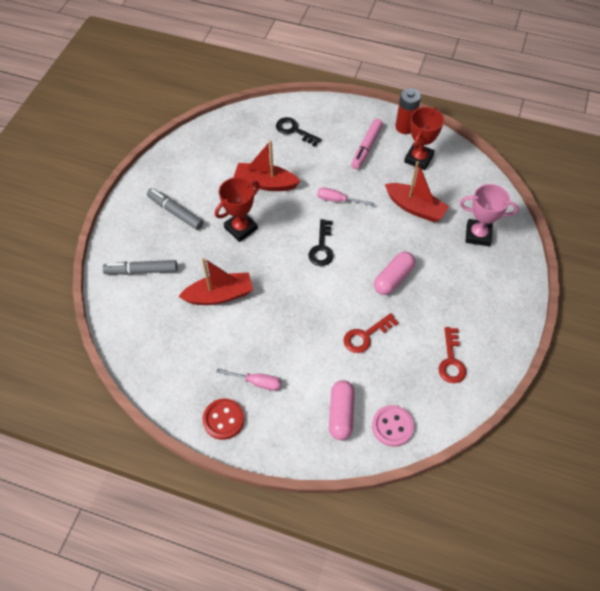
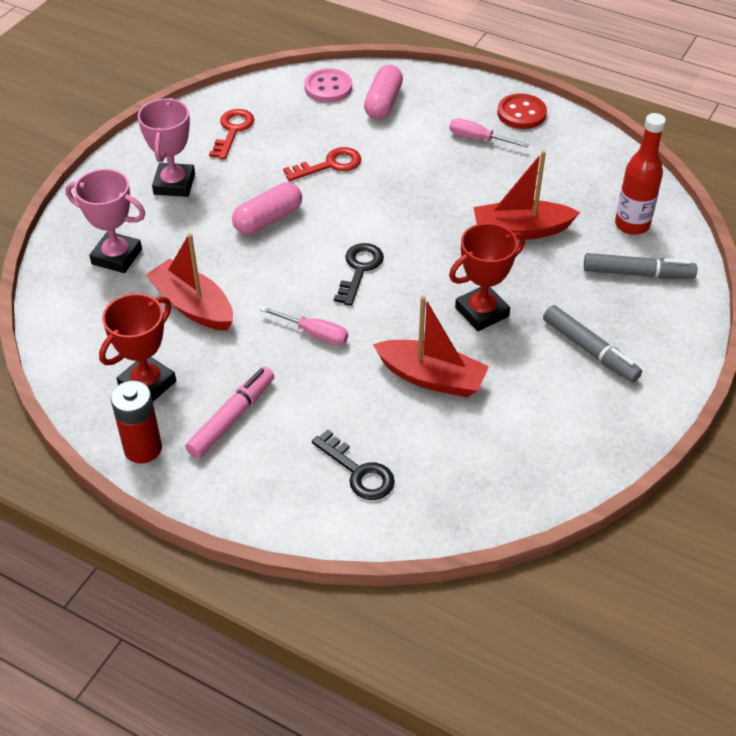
camera: 170 degrees left, 10 degrees down
(141, 312) = (632, 225): none -> red bottle
(470, 299) = (174, 184): none -> pink trophy

